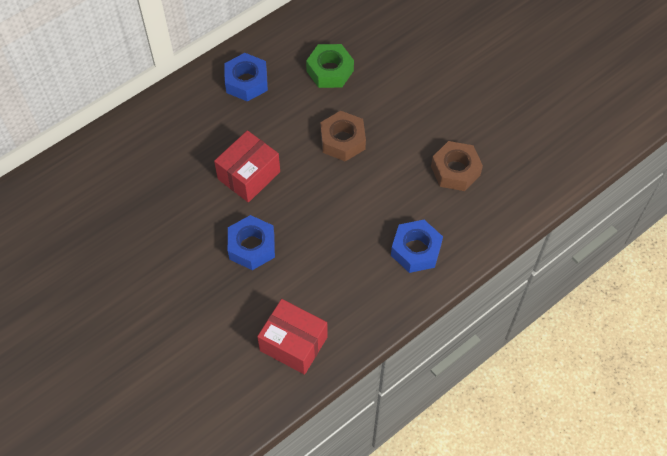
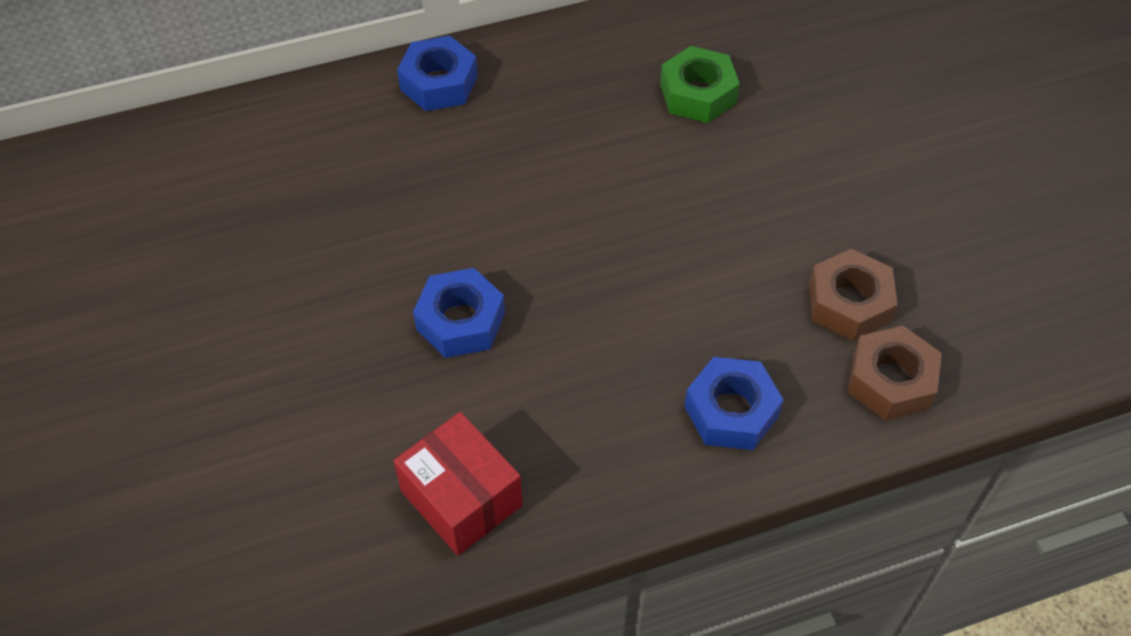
camera: 20 degrees right, 5 degrees down
(246, 82) = (559, 75): blue nut -> blue nut (439, 83)
(249, 175) = (503, 212): red box -> none
(342, 140) = (676, 202): brown nut -> brown nut (890, 381)

